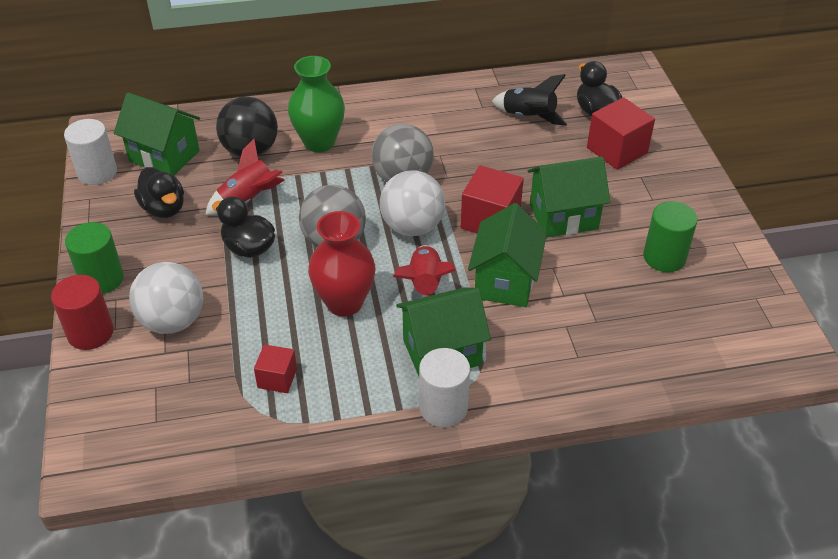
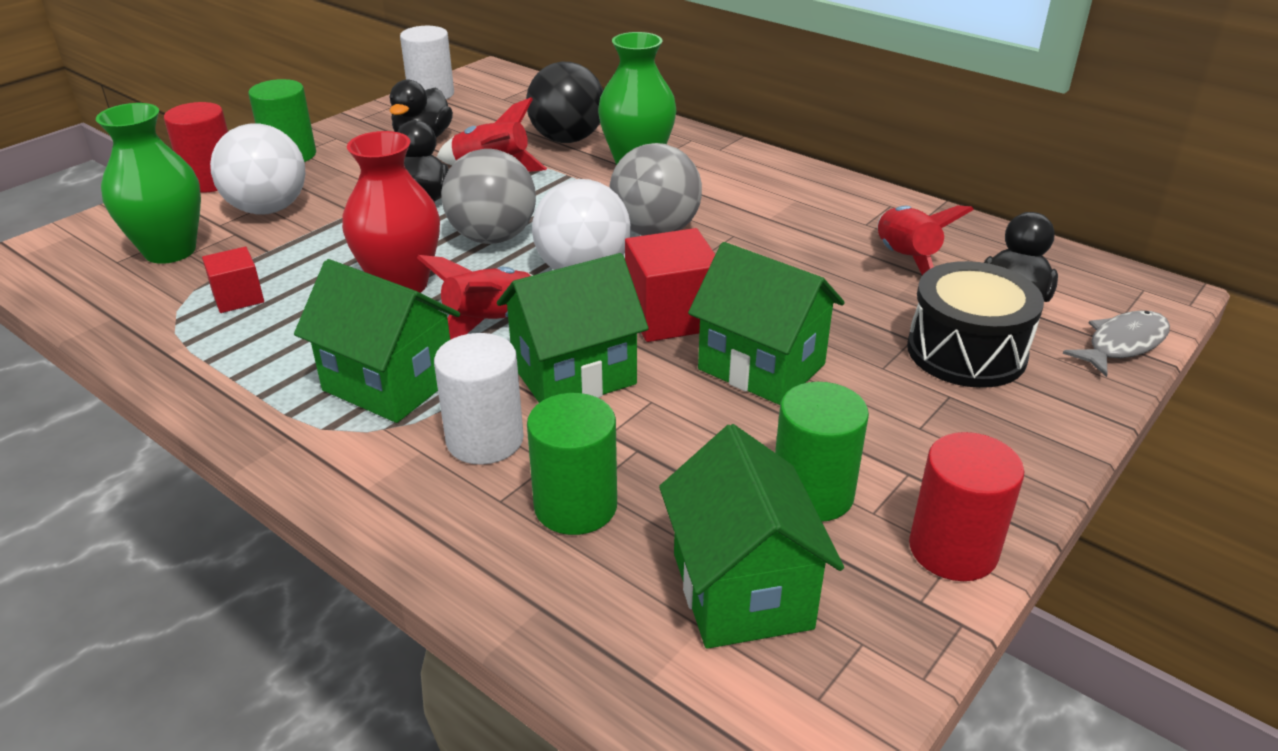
camera: 50 degrees right, 10 degrees down
(164, 156) = (496, 109): green house -> green house (741, 590)
(174, 389) = (170, 251): none -> green vase
(443, 407) = (290, 427): white cylinder -> white cylinder (485, 440)
(528, 117) = (905, 260): black rocket -> red rocket
(605, 333) = (575, 506): none -> green cylinder
(617, 150) = (966, 352): red cube -> black drum
(656, 106) = (1122, 344): none -> grey fish
(730, 241) = (953, 549): none -> red cylinder

